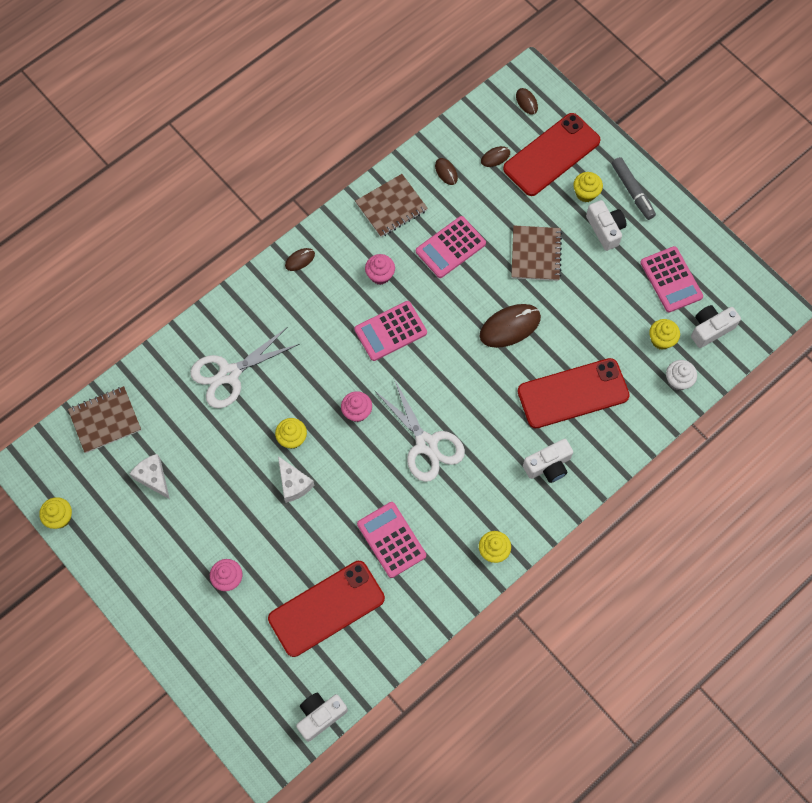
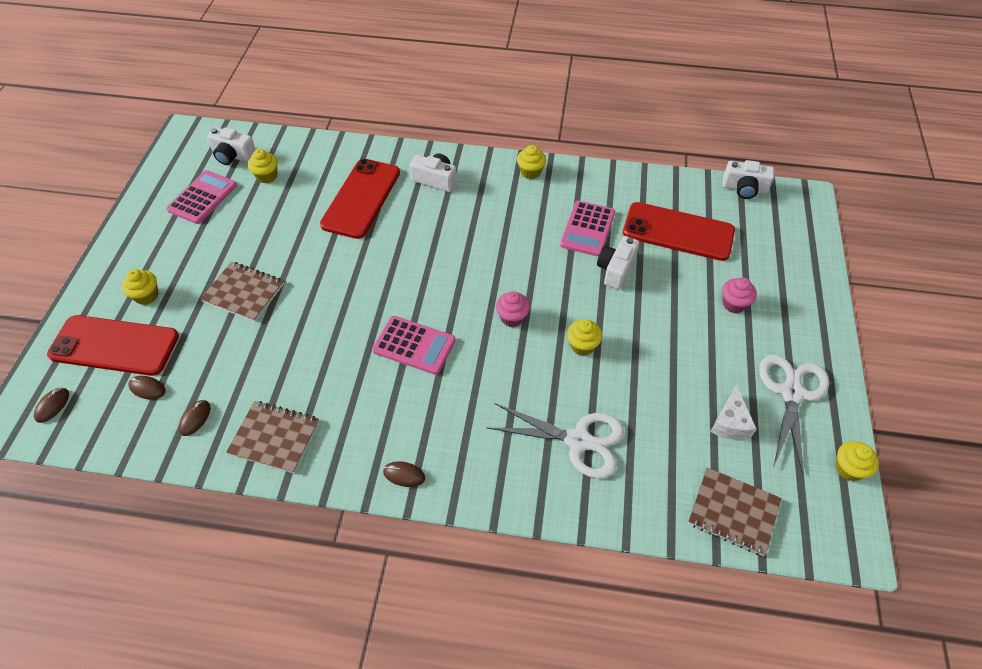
camera: 130 degrees left, 15 degrees down
(293, 484) = (617, 316): white cheese -> none
(380, 275) = (363, 393): pink cupcake -> none
(426, 444) = (492, 256): white scissors -> white scissors (791, 393)
(450, 247) = (286, 358): pink calculator -> none
(510, 326) = (334, 268): brown mouse -> none
(536, 254) = (244, 292): brown notebook -> brown notebook turned 60 degrees clockwise
(573, 393) = (361, 198): red phone -> red phone turned 75 degrees clockwise
(605, 229) = (180, 262): white camera -> white camera (615, 269)
(632, 191) = (122, 266): grey marker -> none
(678, 380) = (296, 151): white cupcake -> none

